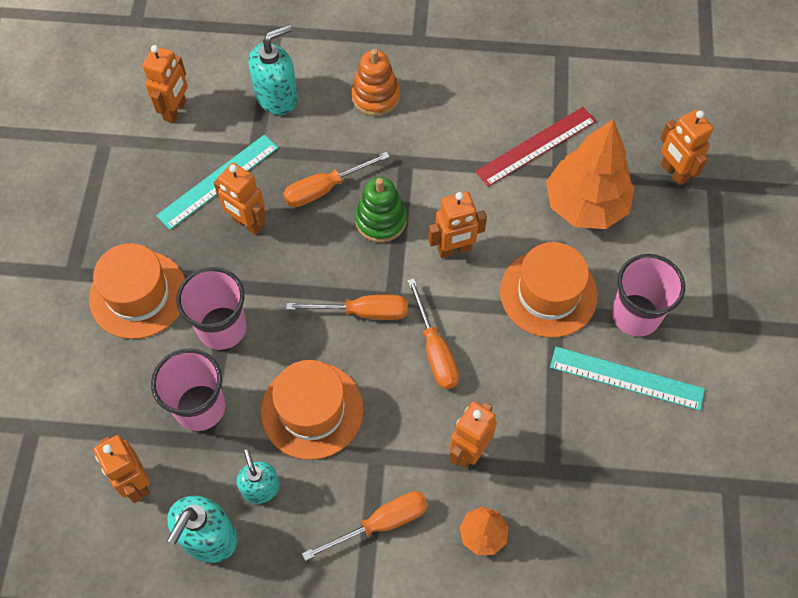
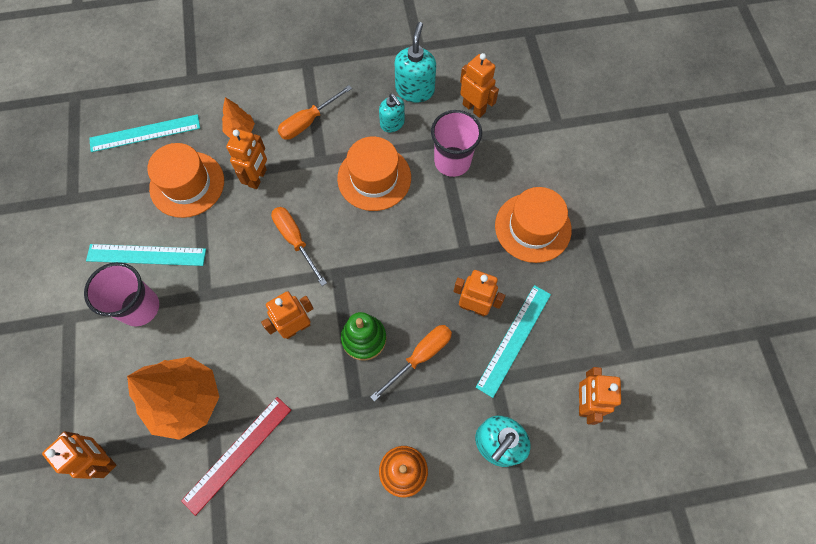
camera: 165 degrees right, 5 degrees up
(222, 328) = (459, 218): pink cup -> none
(363, 312) = (357, 256): orange screwdriver -> none
(548, 293) = (212, 308): orange hat -> orange hat (187, 184)
(626, 568) = (145, 133): none -> turquoise ruler

